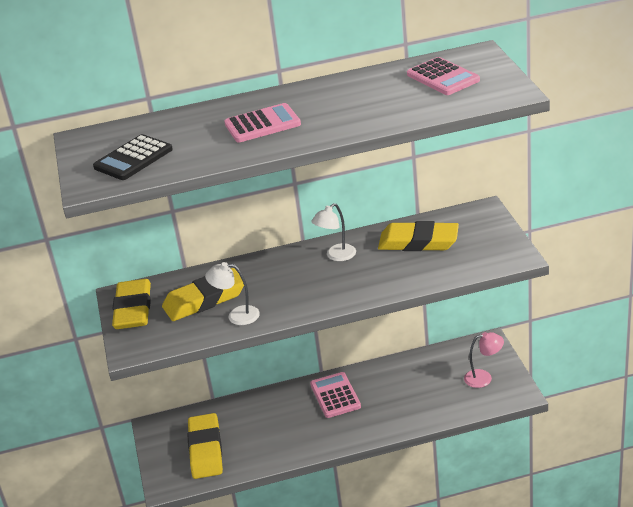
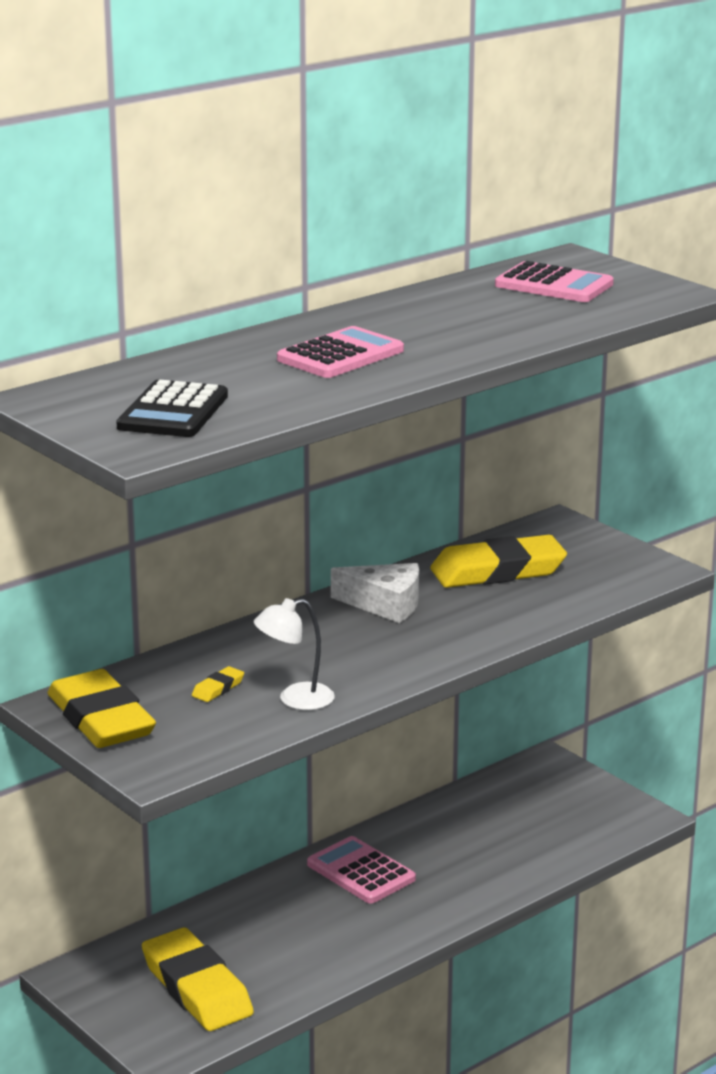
camera: 30 degrees left, 10 degrees down
(204, 300) = (218, 688): yellow eraser -> yellow eraser, size x0.40
(336, 256) = (385, 604): white lamp -> white cheese
(484, 378) = (577, 806): pink lamp -> none

